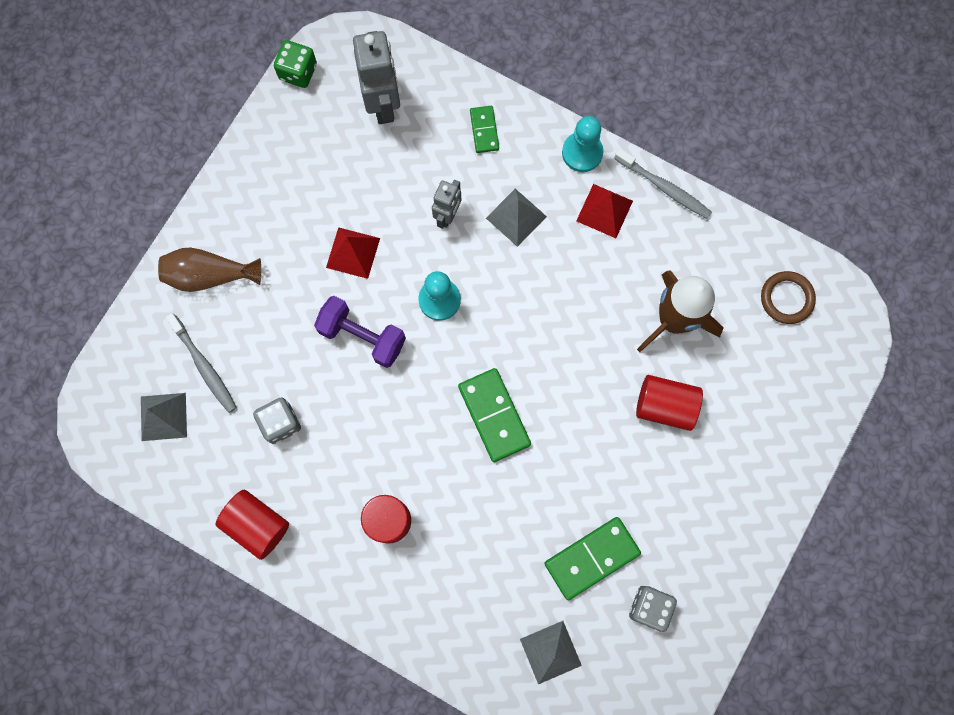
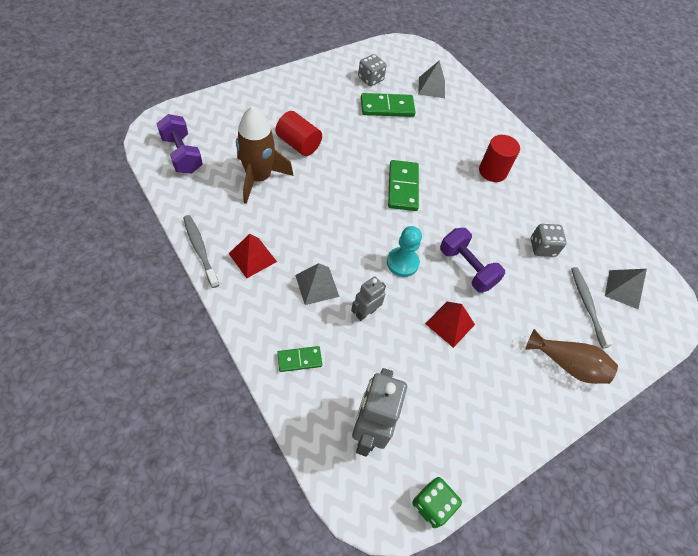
camera: 160 degrees left, 20 degrees down
(257, 525) = (574, 205): red cylinder -> none
(484, 130) = (299, 359): green domino -> green domino turned 60 degrees clockwise
(582, 153) = (238, 303): turquoise pawn -> none
(786, 298) = (182, 155): brown ring -> purple dumbbell

